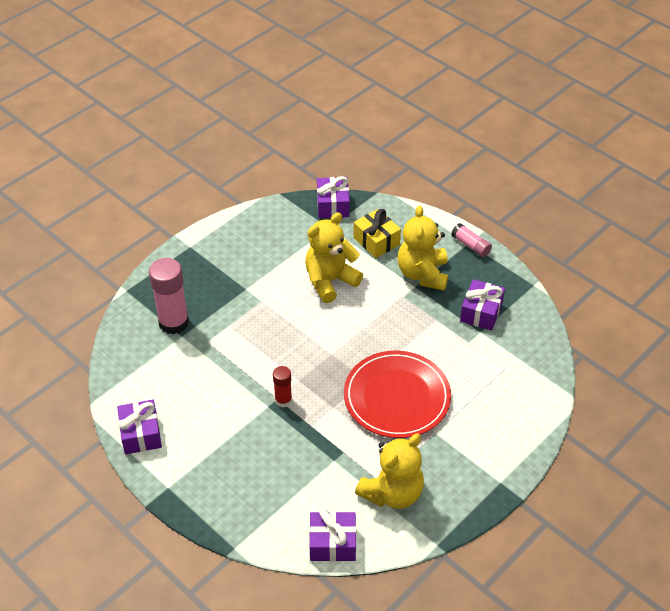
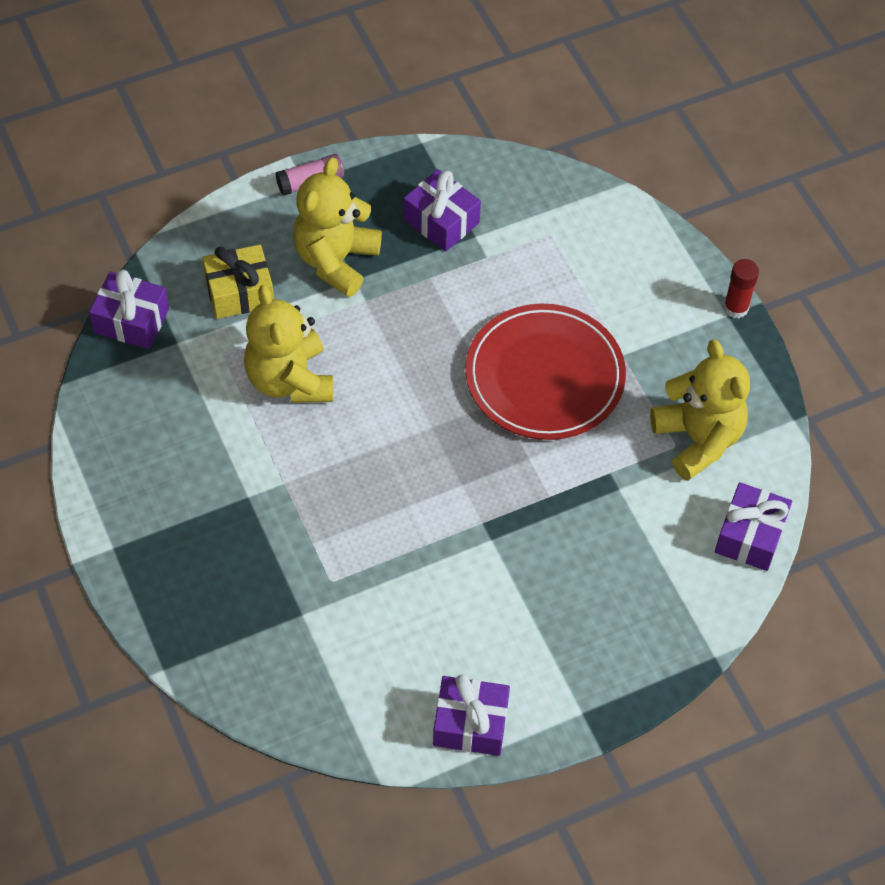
camera: 70 degrees left, 10 degrees up
(174, 322) = (269, 618): pink glue stick -> none
(283, 400) = (489, 516): red glue stick -> red glue stick (736, 308)
(423, 274) = (336, 260): yellow teddy bear -> yellow teddy bear turned 90 degrees clockwise

